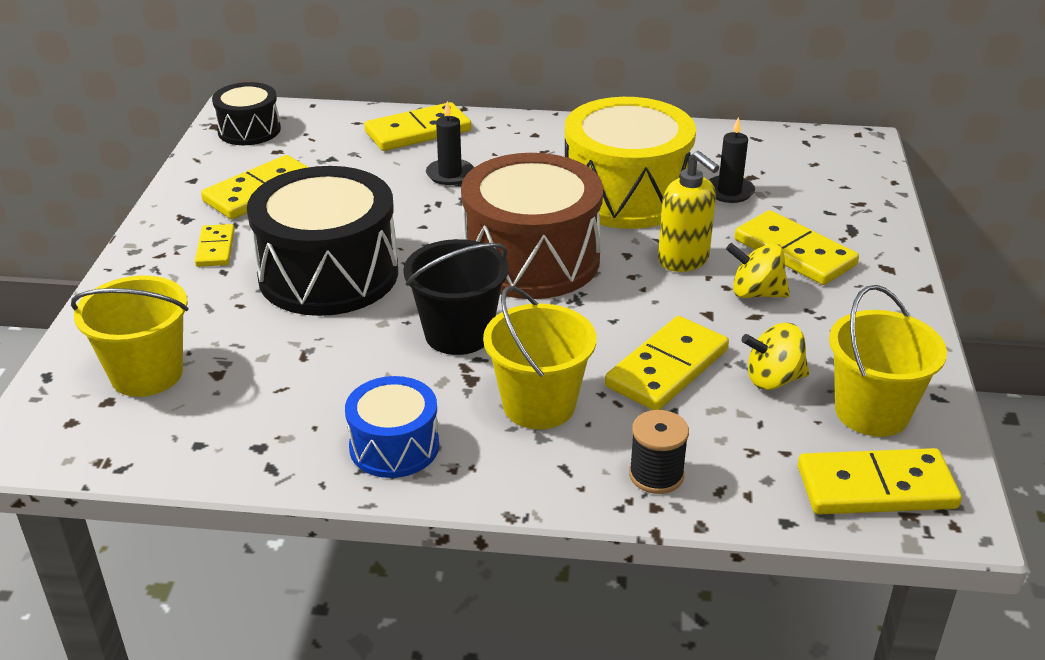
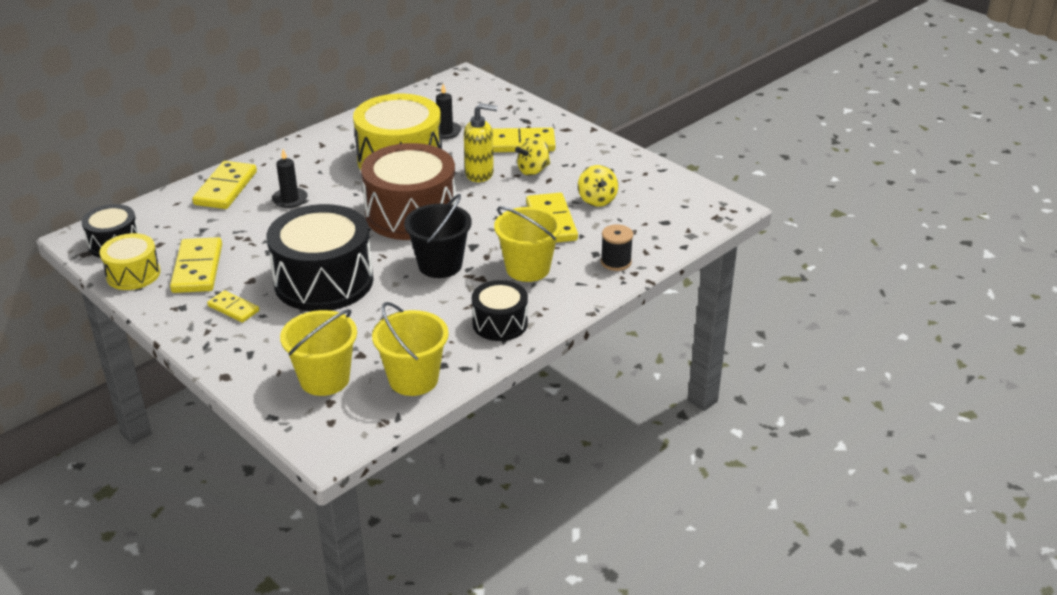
camera: 50 degrees left, 0 degrees up
(211, 166) = (133, 274): none -> yellow drum
(394, 446) = (500, 323): blue drum -> black drum
(773, 379) = (597, 200): yellow spinning top -> yellow spinning top turned 45 degrees counterclockwise
(871, 412) = (649, 189): yellow bucket -> yellow bucket (413, 379)
(876, 487) = (692, 215): yellow domino -> none

